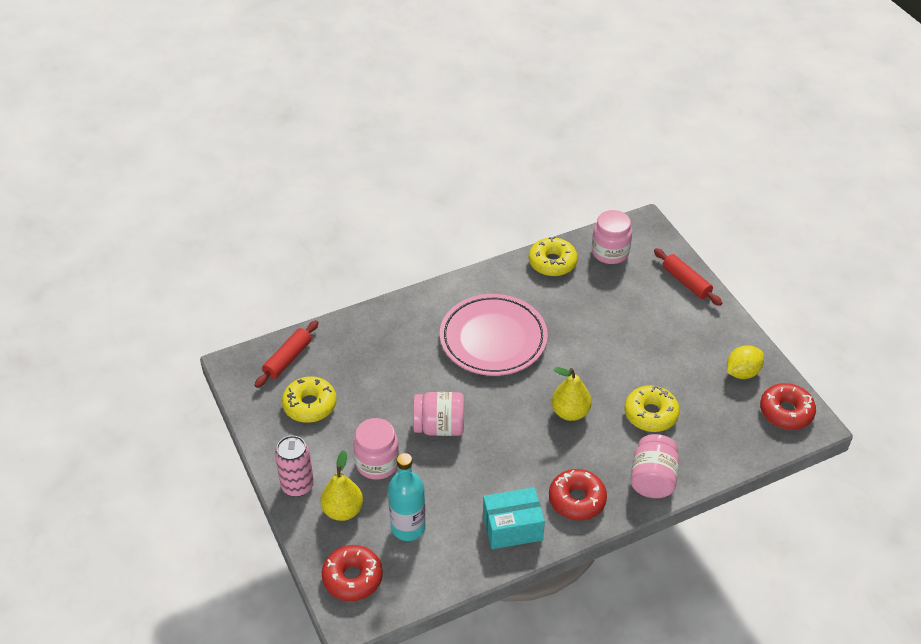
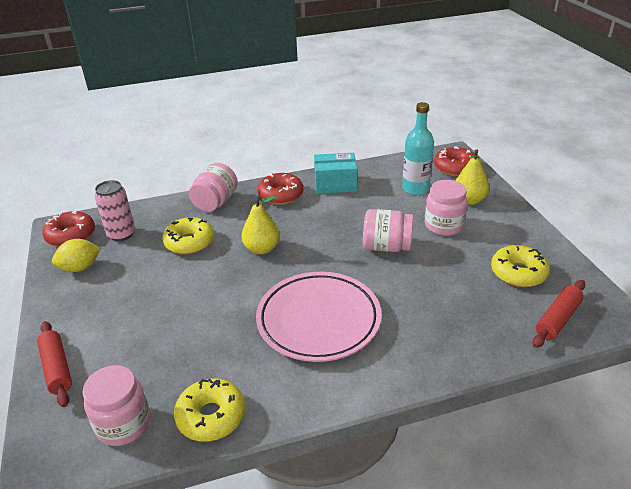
camera: 170 degrees left, 10 degrees down
(297, 485) = (511, 216): pink can -> pink can (121, 234)

